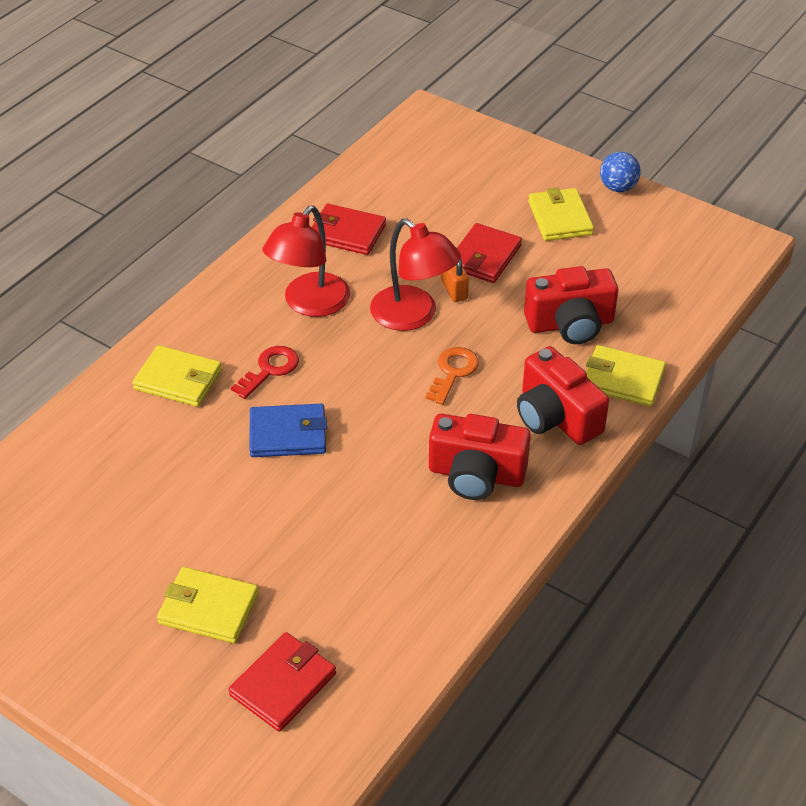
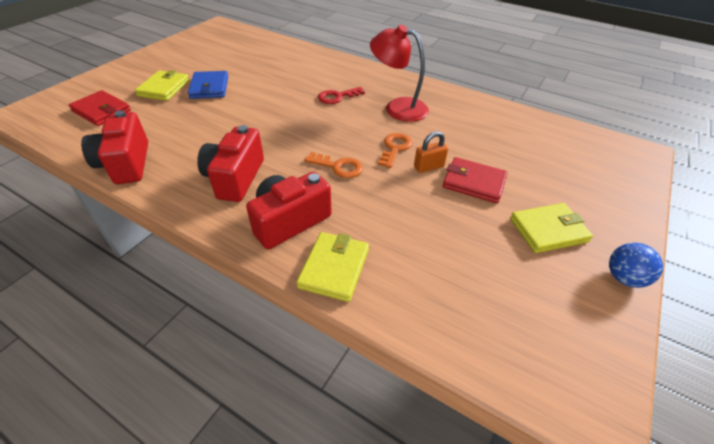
camera: 85 degrees right, 0 degrees up
(178, 379) = (328, 71): yellow wallet -> none
(270, 370) = (337, 97): red key -> red key turned 120 degrees clockwise
(288, 434) = (283, 105): blue wallet -> blue wallet (209, 87)
(347, 233) = (473, 119): red wallet -> none
(413, 316) = (395, 148): red lamp -> orange key
(570, 324) = (402, 233): red camera -> red camera (126, 163)

